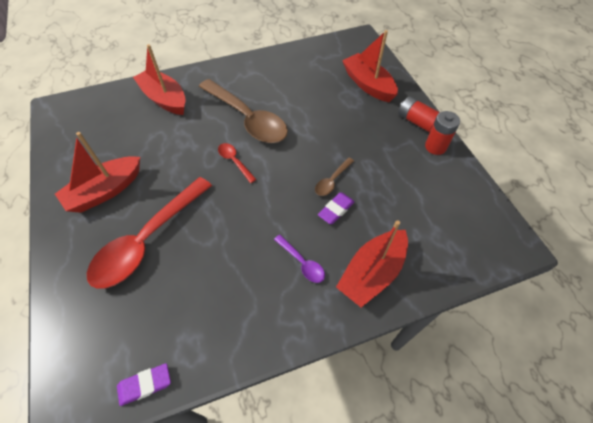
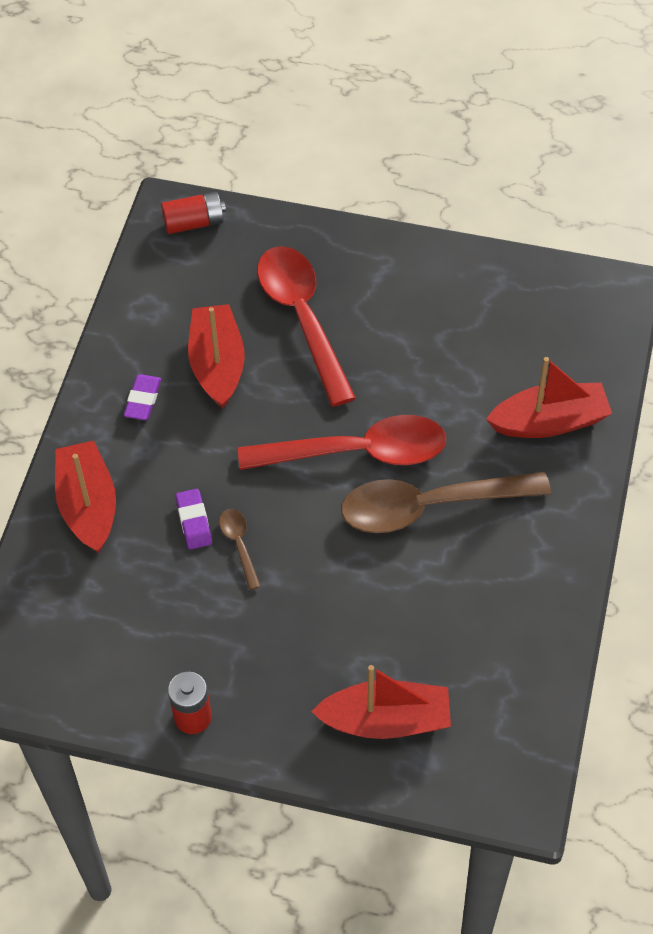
camera: 125 degrees right, 0 degrees up
(105, 191) = (410, 301): red boat -> red boat (217, 364)
(145, 385) = (143, 265): purple eraser -> purple eraser (143, 400)
(234, 161) = (358, 452): red spoon -> red spoon, size x2.31
(302, 263) = (155, 446): purple spoon -> none
(416, 121) = (257, 731): red battery -> red battery (194, 223)

